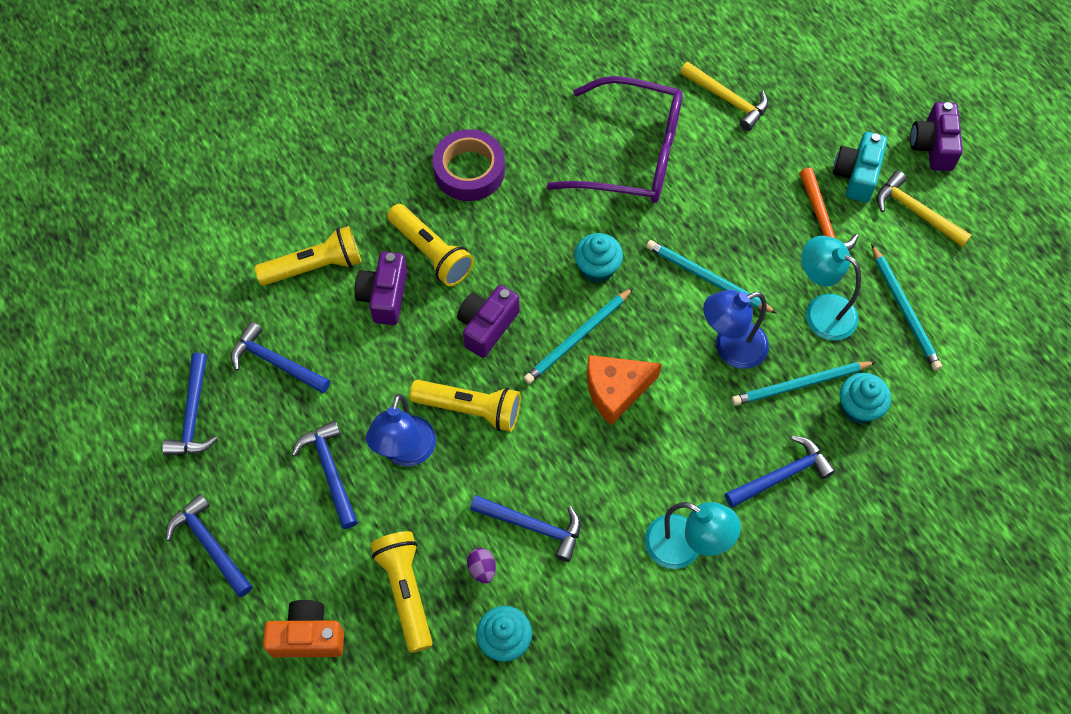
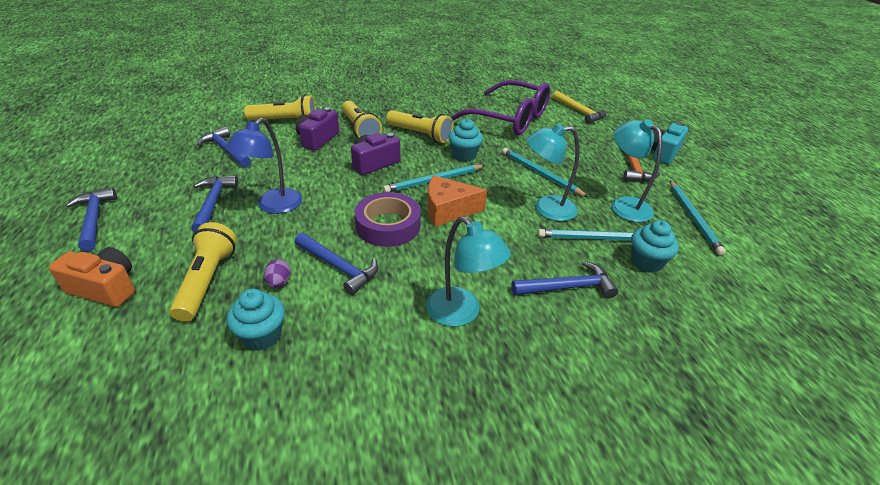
camera: 15 degrees right, 25 degrees down
(193, 415) = (153, 159): blue hammer -> none
(469, 170) = (405, 107): purple tape -> purple tape (388, 225)
(470, 409) = (335, 196): yellow flashlight -> yellow flashlight (420, 135)
(730, 349) = (546, 208): blue lamp -> turquoise lamp
(916, 212) = (706, 175): yellow hammer -> none
(933, 146) = (720, 151): purple camera -> none

